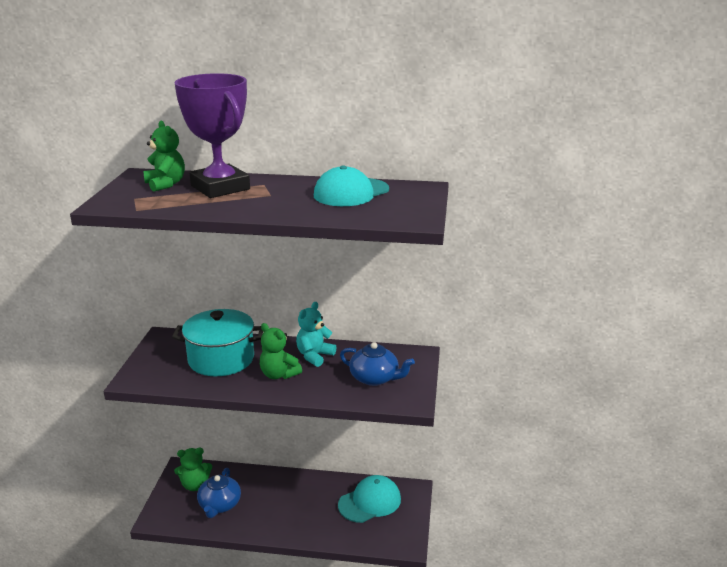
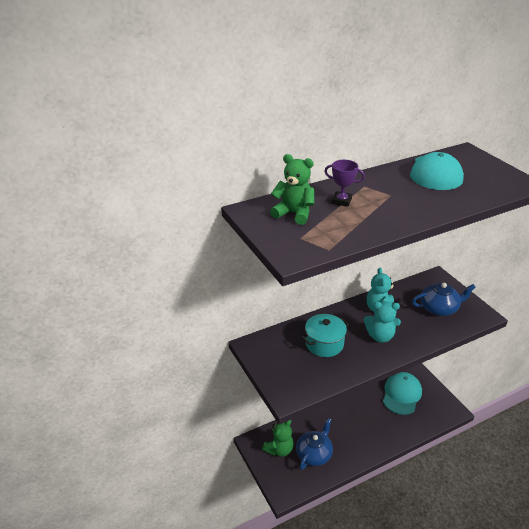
camera: 35 degrees left, 10 degrees up
(219, 505) = (314, 454): blue teapot -> blue teapot turned 120 degrees counterclockwise
(220, 187) = (341, 201): purple trophy -> purple trophy, size x0.40
(221, 359) = (324, 344): turquoise pot -> turquoise pot, size x0.66
(279, 374) = (380, 336): green teddy bear -> turquoise teddy bear

